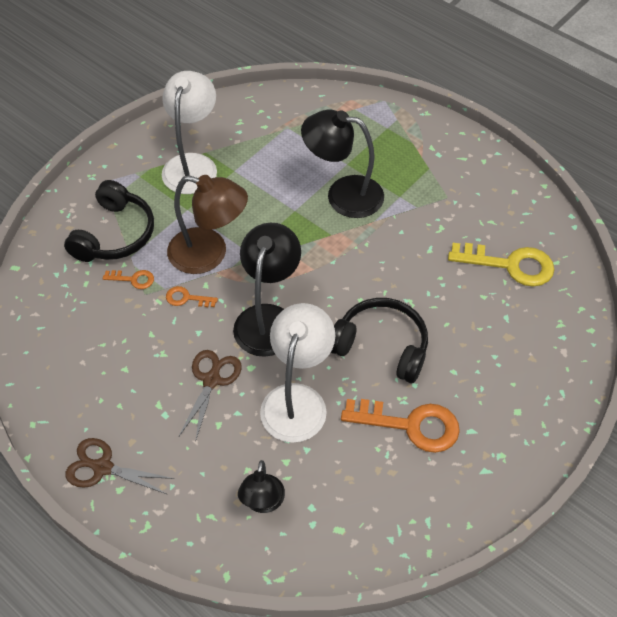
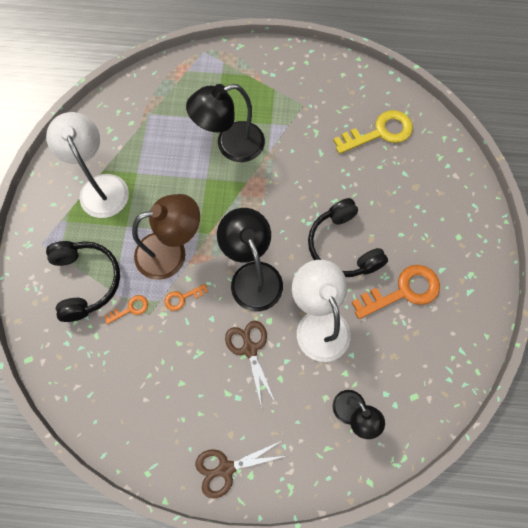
camera: 35 degrees left, 15 degrees up
(381, 346) = (343, 246): black headphones -> black headphones turned 105 degrees counterclockwise

